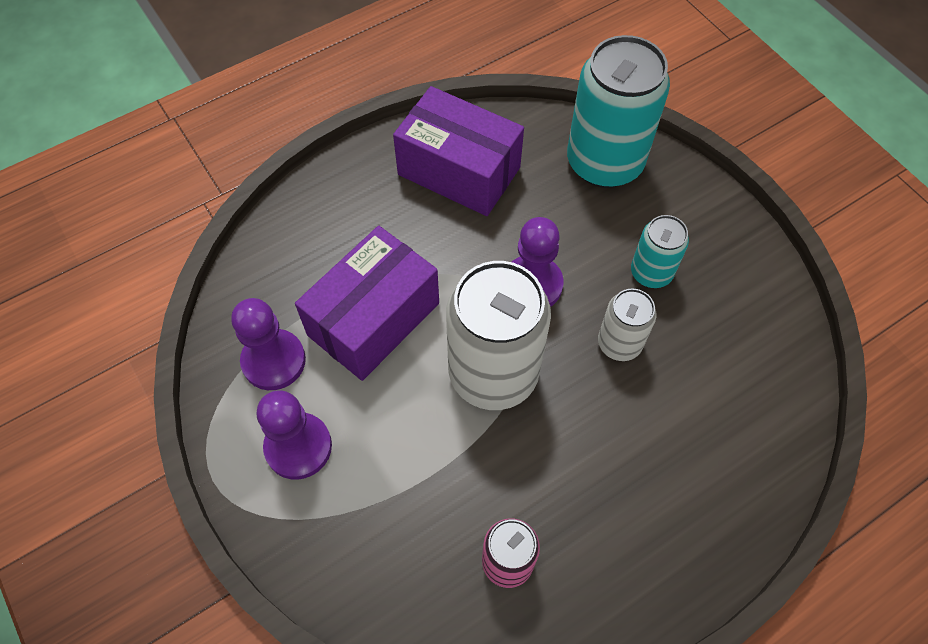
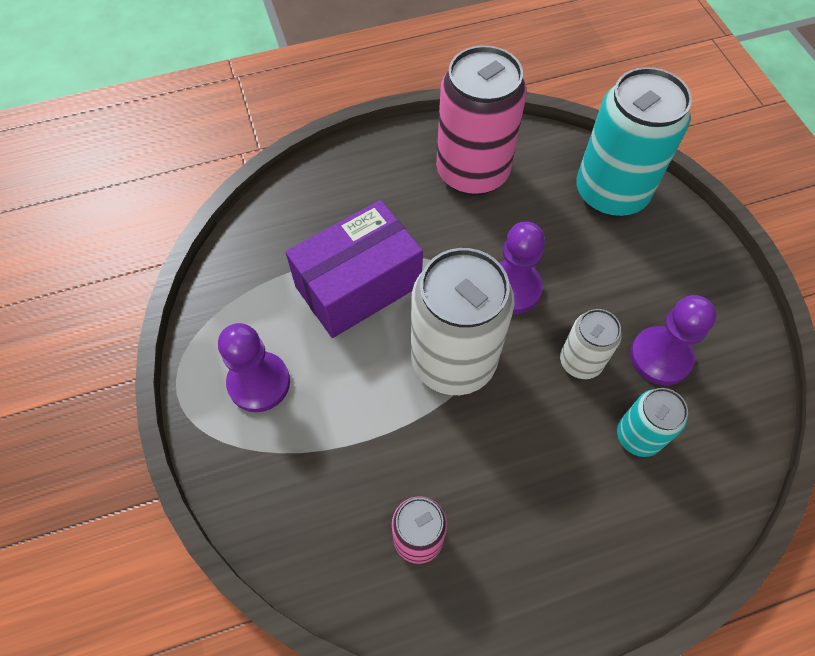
camera: 15 degrees right, 0 degrees up
(274, 361) = (260, 302): purple pawn -> purple pawn (660, 357)
(459, 171) = (472, 172): purple box -> pink can
(651, 273) = (629, 303): turquoise can -> turquoise can (638, 436)

